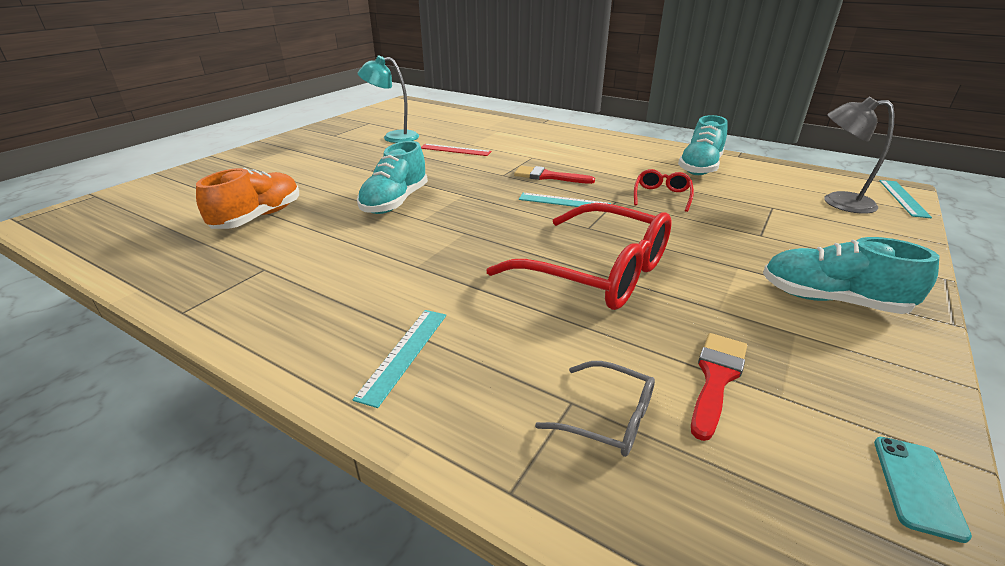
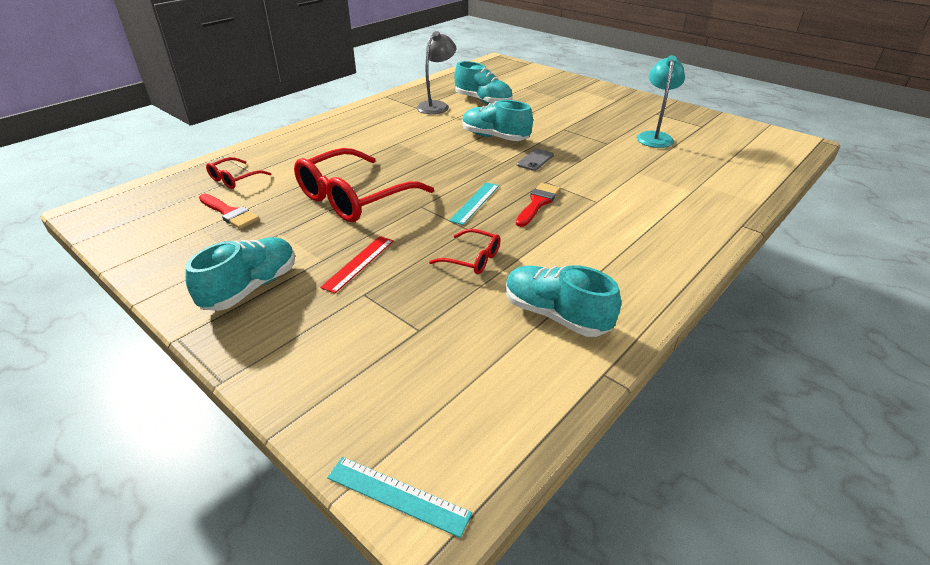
camera: 100 degrees right, 5 degrees up
(258, 217) = (483, 101): orange shoe -> turquoise shoe
(404, 354) = (317, 139): turquoise ruler -> none
(455, 150) = (617, 163): red ruler -> red ruler (358, 263)
(455, 180) = (535, 160): none -> grey phone
(608, 418) = (234, 179): grey glasses -> red glasses
(837, 202) = (412, 400): grey lamp -> grey lamp (436, 106)
(917, 486) = (123, 244): turquoise phone -> none

